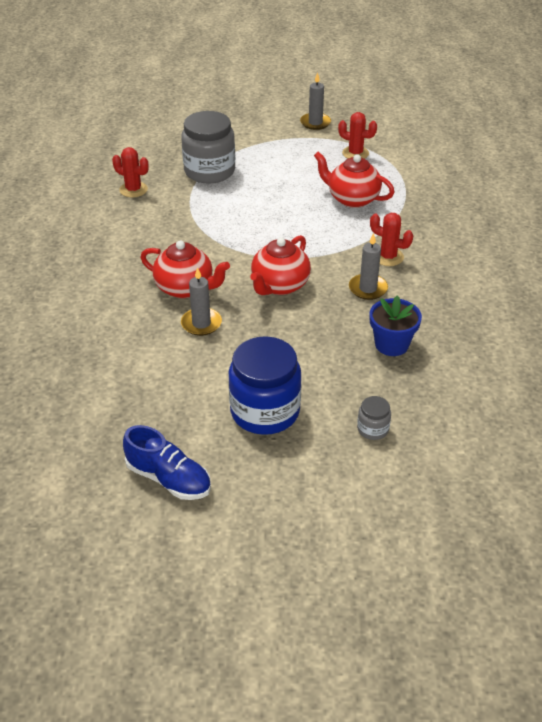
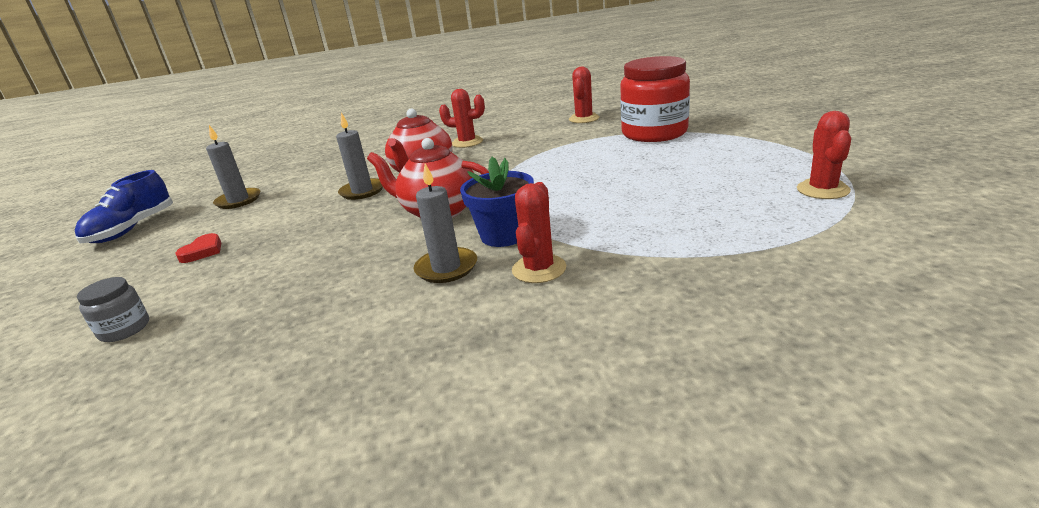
camera: 80 degrees right, 15 degrees down
(127, 257) = (467, 142): none -> red cactus
(209, 171) = (654, 133): grey jar -> red jar
(265, 411) = (203, 251): blue jar -> red heart
(315, 123) = (865, 150): grey candle -> grey candle (238, 200)
(352, 199) = (682, 213): red teapot -> none
(391, 344) = (307, 312): blue flower pot -> blue flower pot (504, 235)

